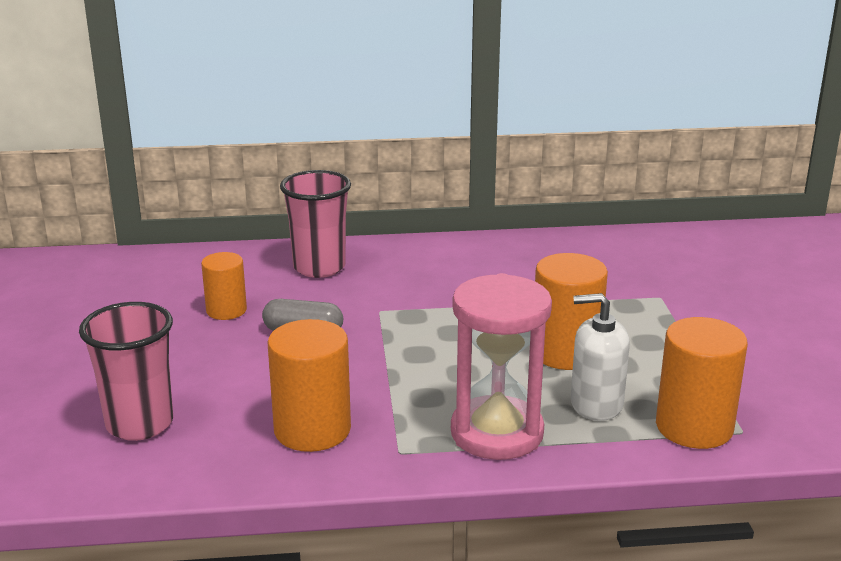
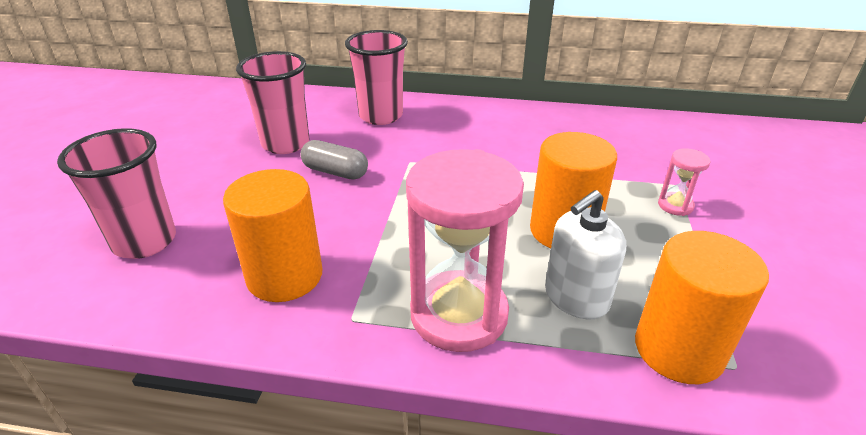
camera: 15 degrees right, 10 degrees up
(226, 310) = (285, 143): orange cylinder -> pink cup
(596, 404) = (576, 297): white soap dispenser -> white soap dispenser turned 60 degrees counterclockwise
(663, 316) = (675, 205): none -> pink hourglass

